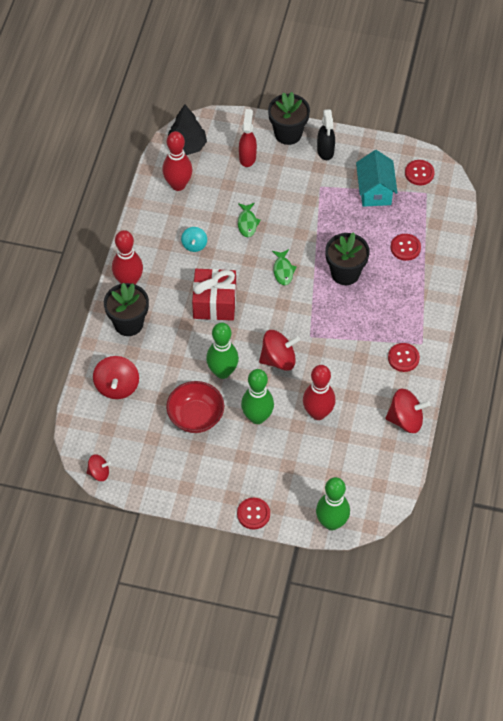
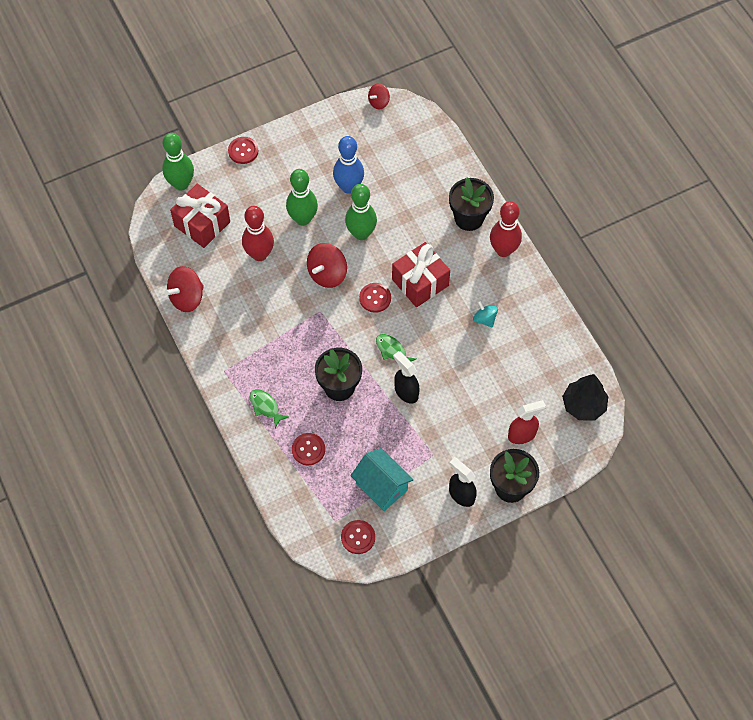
camera: 140 degrees right, 5 degrees up
(117, 386) = (428, 167): red spinning top -> none
(178, 185) = (552, 362): red bowling pin -> none
(196, 416) = (349, 187): red bowl -> blue bowling pin
(247, 157) = (522, 435): red spray bottle -> red spray bottle turned 75 degrees counterclockwise
(247, 223) = (461, 371): green fish -> green fish (265, 407)
(300, 237) = (406, 392): none -> black spray bottle
(343, 473) = (202, 224): none -> red gift
(403, 358) = (229, 347): red button -> red button (375, 298)

